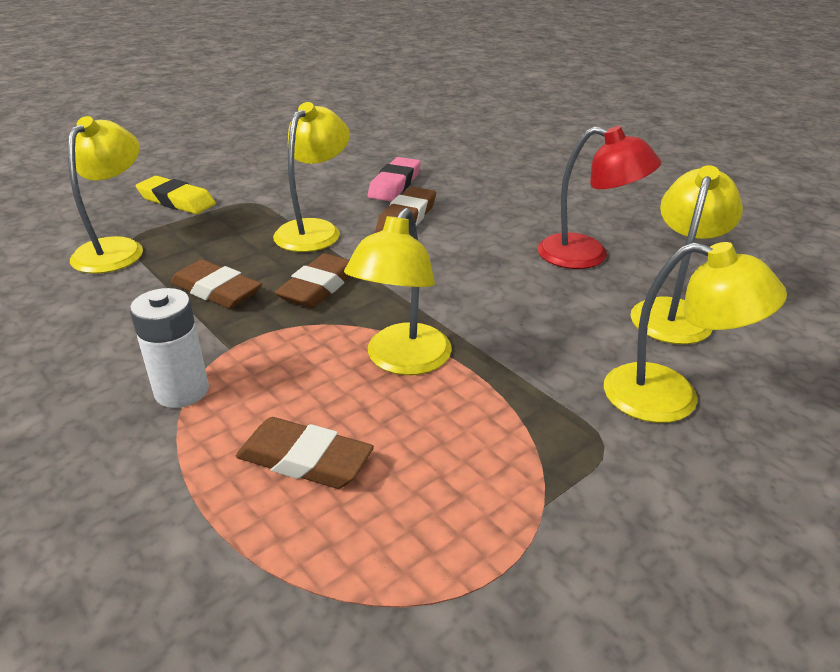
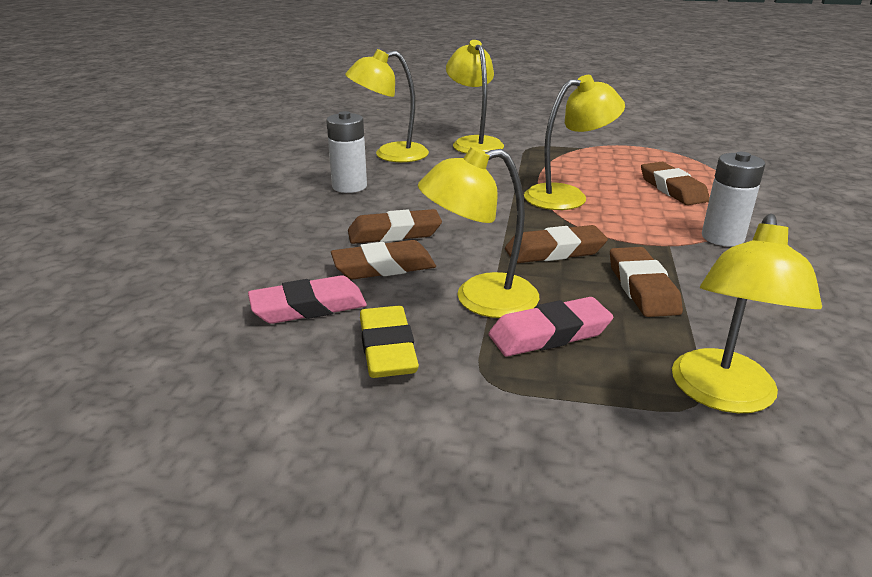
camera: 130 degrees left, 5 degrees down
(116, 249) = (722, 395): yellow lamp -> yellow lamp turned 45 degrees counterclockwise
(176, 201) = (581, 448): yellow eraser -> yellow eraser (387, 348)
(246, 233) = (549, 334): none -> pink eraser
(453, 239) = (394, 233): none -> brown eraser
(587, 255) = (349, 186): red lamp -> white battery

